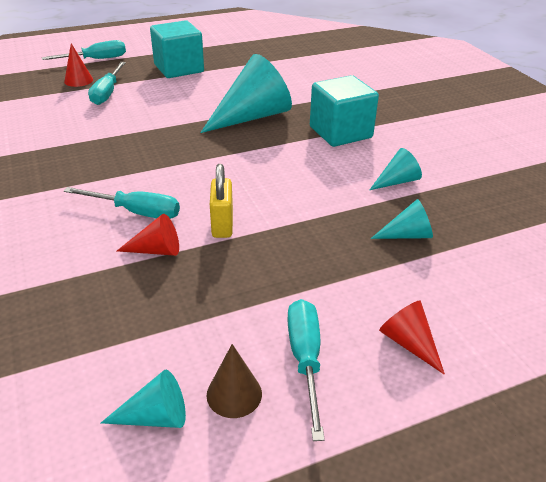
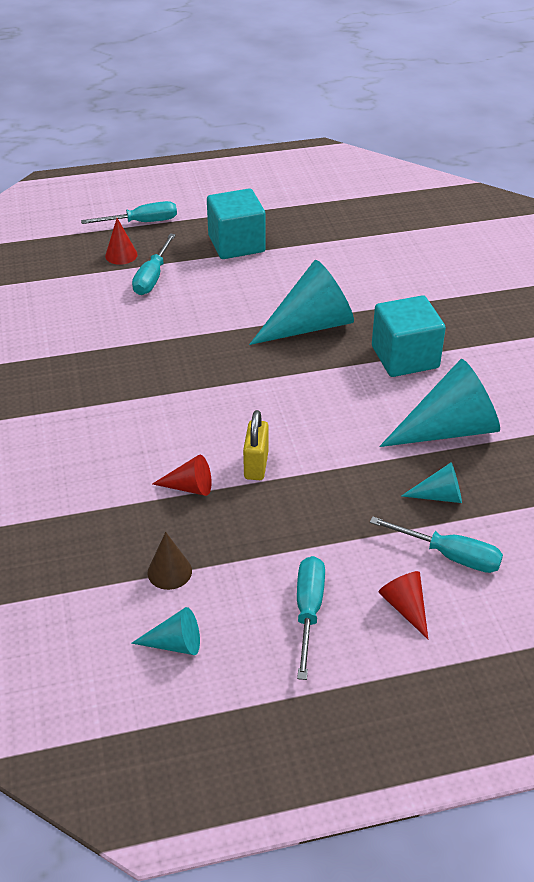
camera: 10 degrees right, 5 degrees up
(136, 212) = (173, 441): turquoise screwdriver -> turquoise screwdriver (449, 555)
(234, 394) = (242, 633): brown cone -> brown cone (169, 571)
(397, 181) = (448, 429): turquoise cone -> turquoise cone, size x2.07

